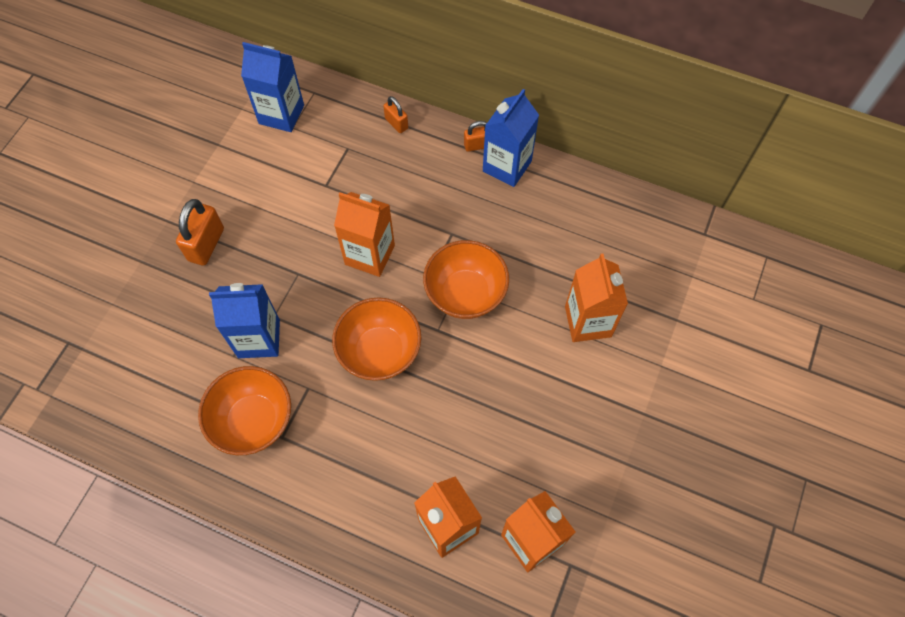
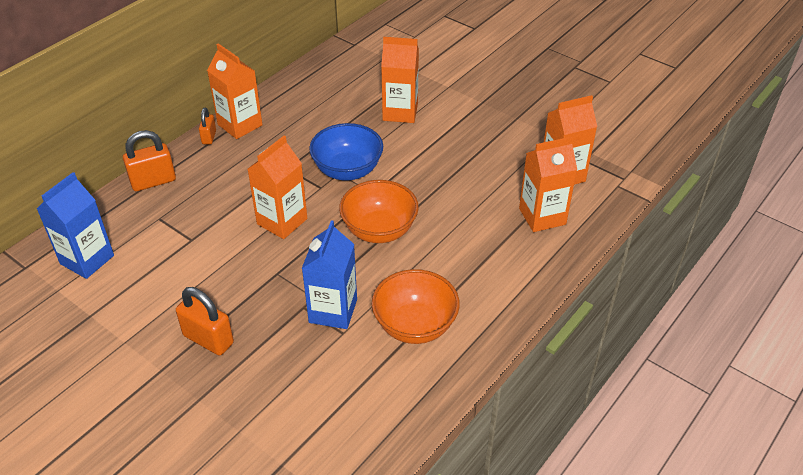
camera: 75 degrees left, 20 degrees down
(396, 123) = (153, 181): orange padlock -> orange padlock, size x1.72
(465, 294) = (347, 170): orange bowl -> blue bowl
(507, 166) = (240, 125): blue carton -> orange carton

